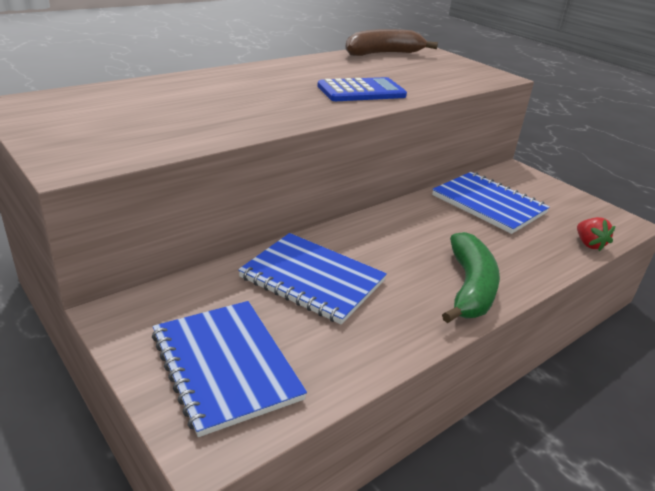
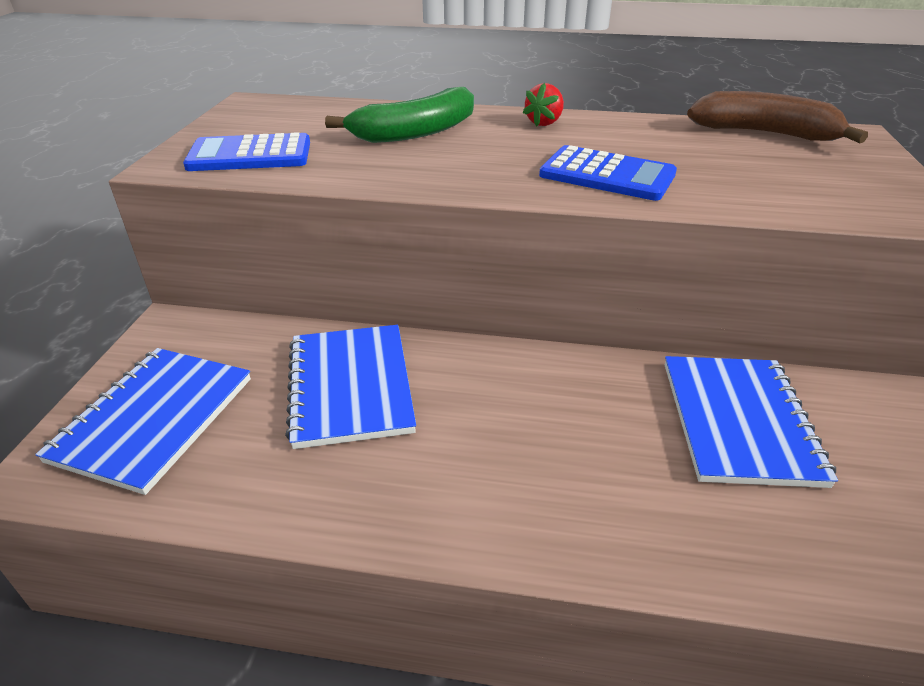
camera: 50 degrees right, 5 degrees up
(122, 139) = (250, 155): none -> blue calculator
(469, 288) = (501, 510): green banana -> green banana (415, 132)
(589, 244) = (831, 584): red strawberry -> red strawberry (544, 123)

